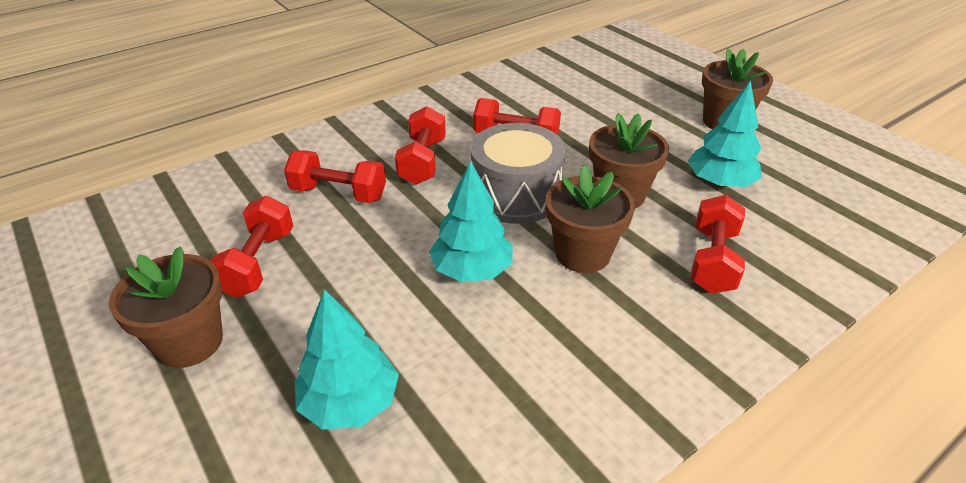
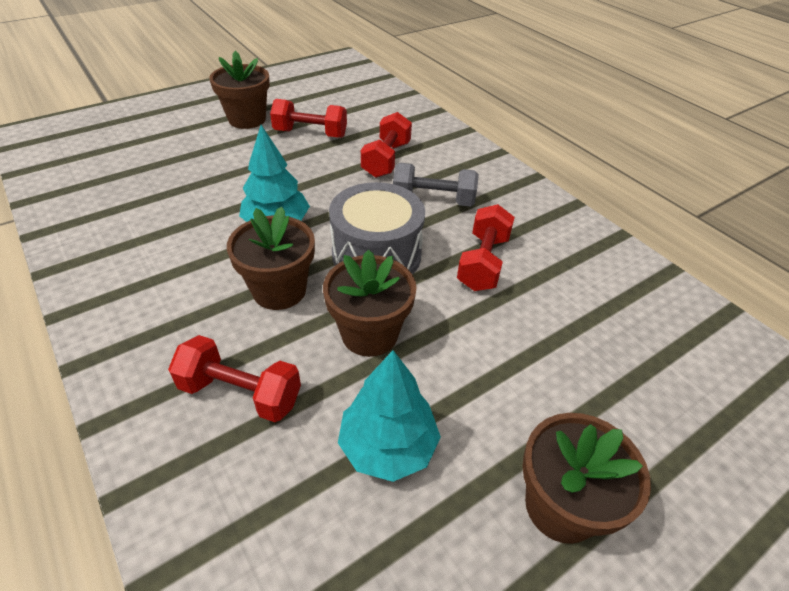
camera: 90 degrees right, 5 degrees up
(350, 402) = (174, 172): turquoise tree -> none
(422, 161) = (433, 200): red dumbbell -> grey dumbbell

